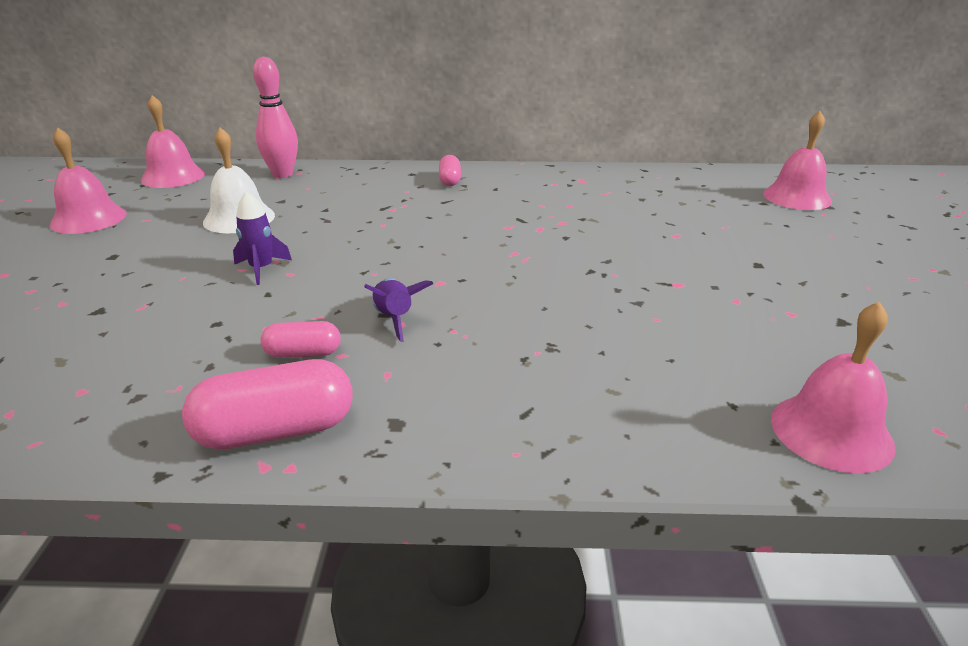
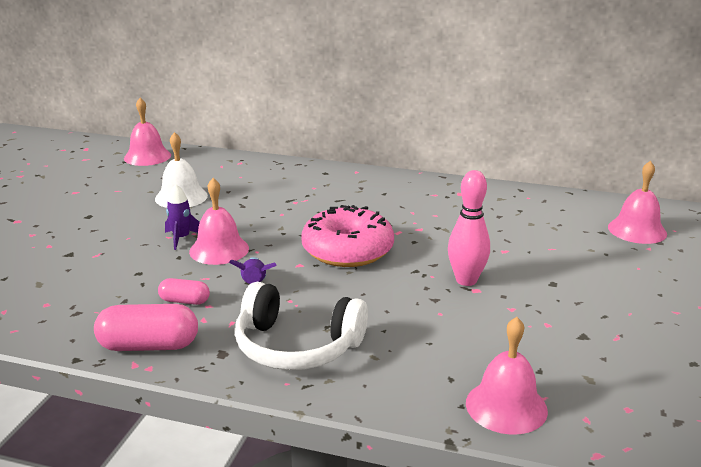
camera: 15 degrees right, 5 degrees down
(88, 219) = (80, 185): pink bell -> pink bell (219, 250)
(282, 174) = (226, 163): pink bowling pin -> pink bowling pin (466, 280)
(450, 180) = (352, 182): pink capsule -> none
(492, 257) = (347, 250): none -> pink donut
(499, 394) = (296, 346): none -> white headphones

